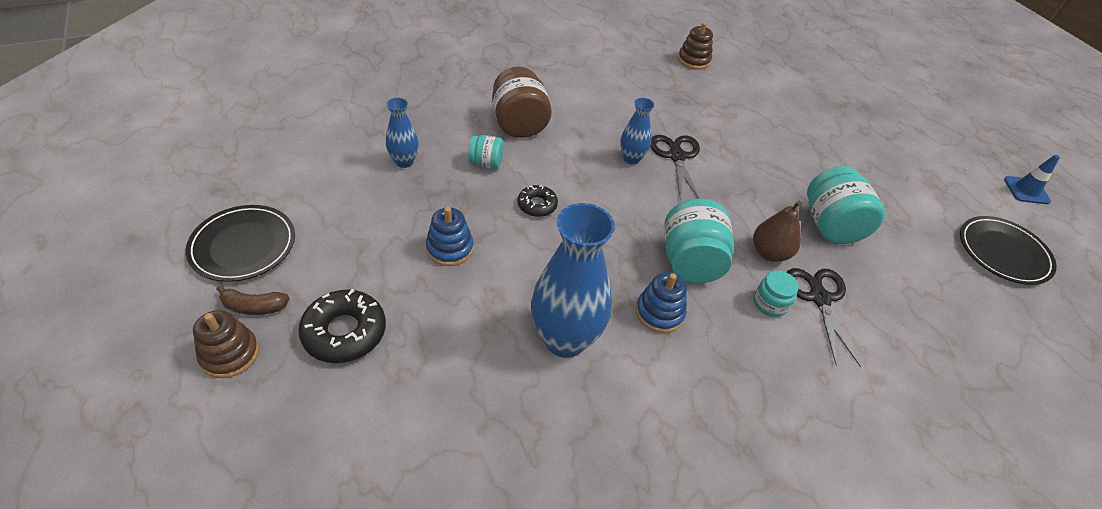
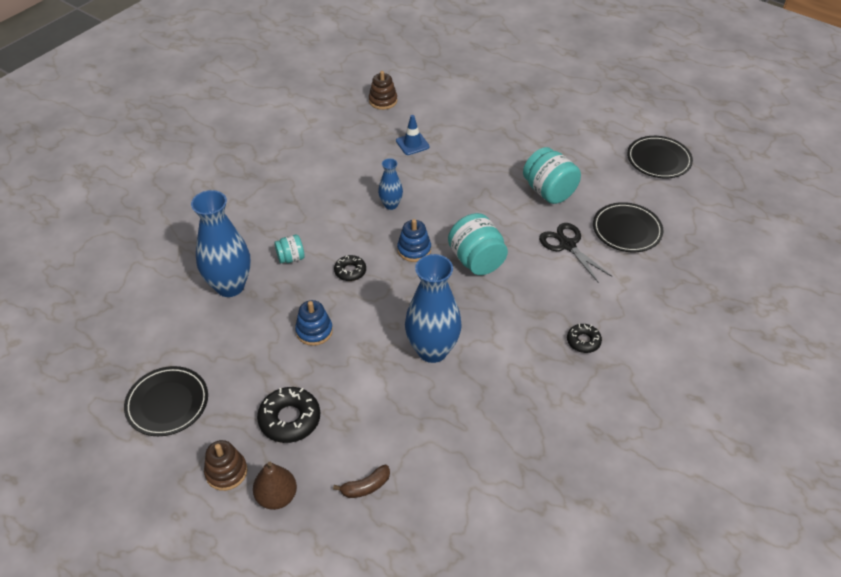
camera: 25 degrees left, 0 degrees up
(254, 307) = (214, 436): brown banana -> brown banana (366, 486)
(404, 162) = (230, 286): blue vase -> blue vase, size x1.95
(519, 124) = (291, 216): brown jar -> none
(659, 313) = (478, 304): blue stacking toy -> blue stacking toy (414, 250)
(676, 156) = (420, 188): black scissors -> none
(769, 253) = (522, 230): brown pear -> brown pear (277, 497)
(770, 303) = (540, 263): turquoise jar -> none
(770, 433) = (583, 341): none -> black donut
(913, 317) = (627, 230): none -> black plate
(1026, 190) = (654, 106): blue traffic cone -> blue traffic cone (412, 144)

